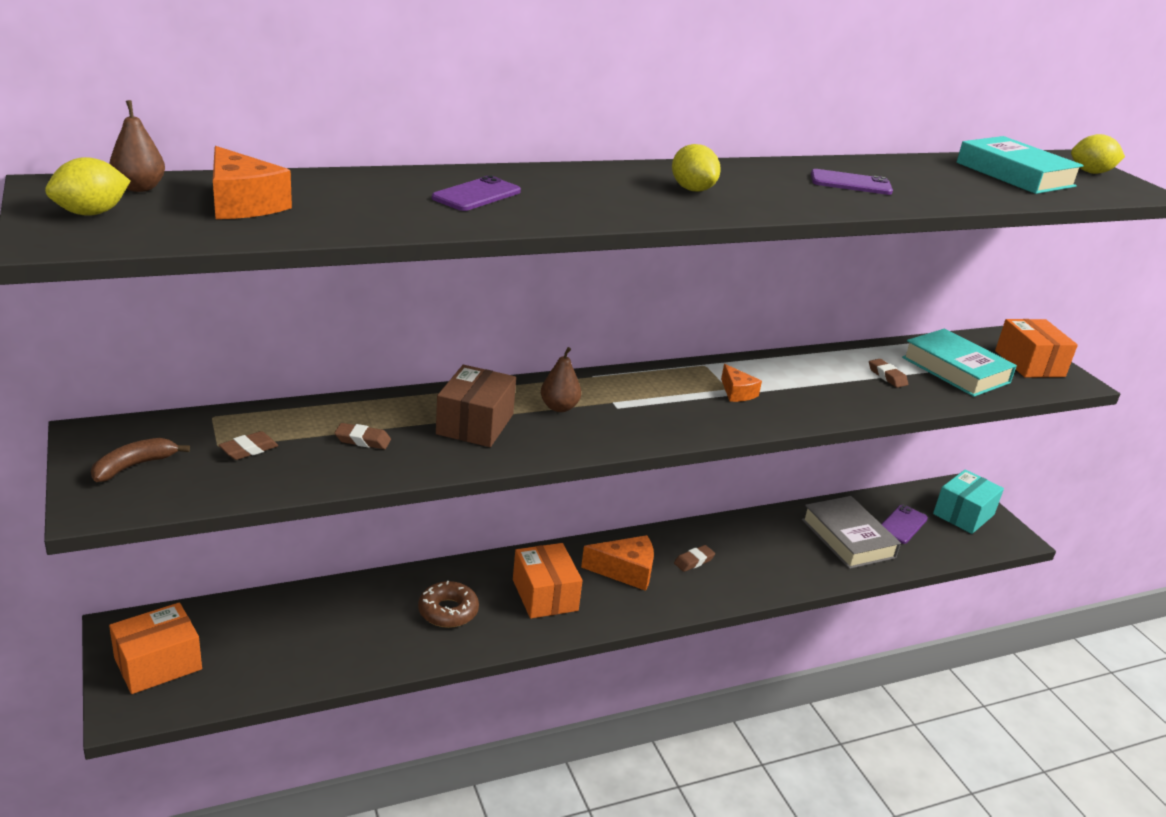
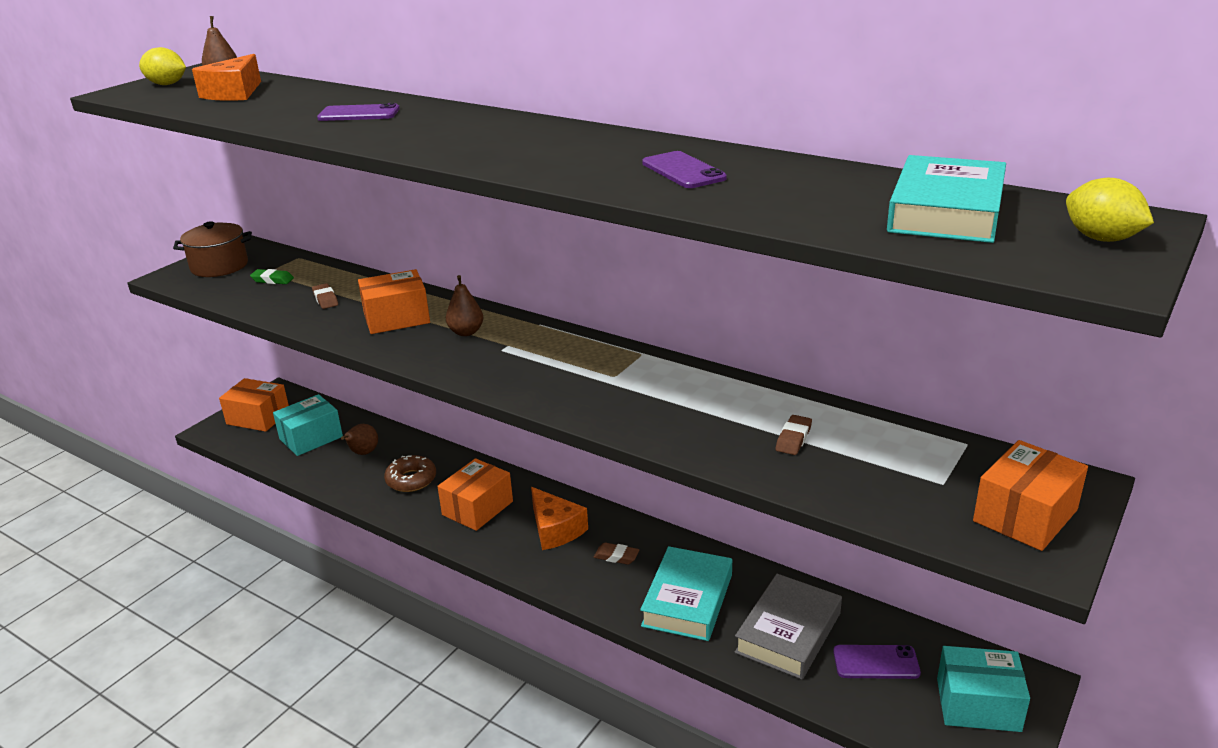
camera: 60 degrees right, 0 degrees up
(134, 466) = (219, 266): brown banana -> brown pot
(249, 450) = (272, 280): brown eraser -> green eraser
(269, 642) = (311, 438): none -> turquoise box
(355, 620) = (363, 453): none -> brown pear
(475, 424) = (396, 318): brown box -> orange box
(692, 189) = (514, 143): yellow lemon -> none
(737, 392) = (613, 383): orange cheese -> none
(955, 370) = (895, 472): turquoise book -> turquoise book (687, 600)

